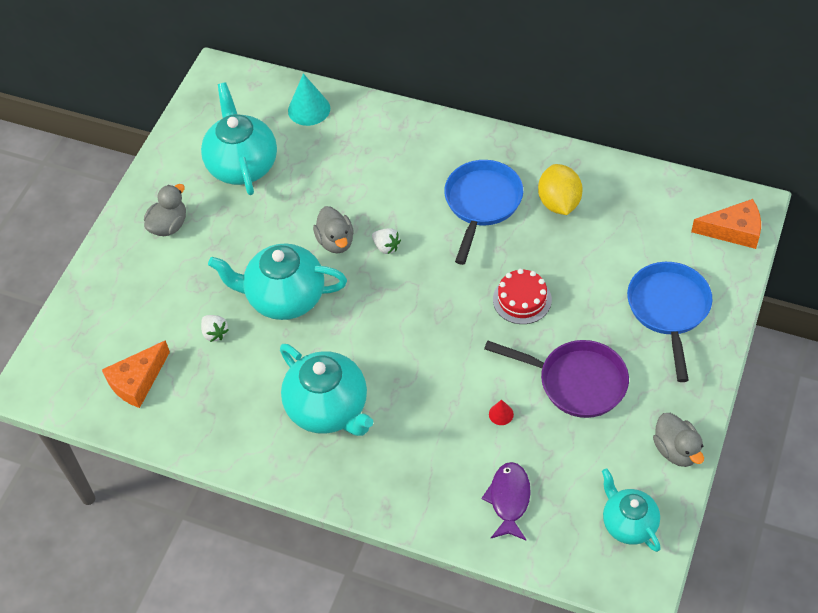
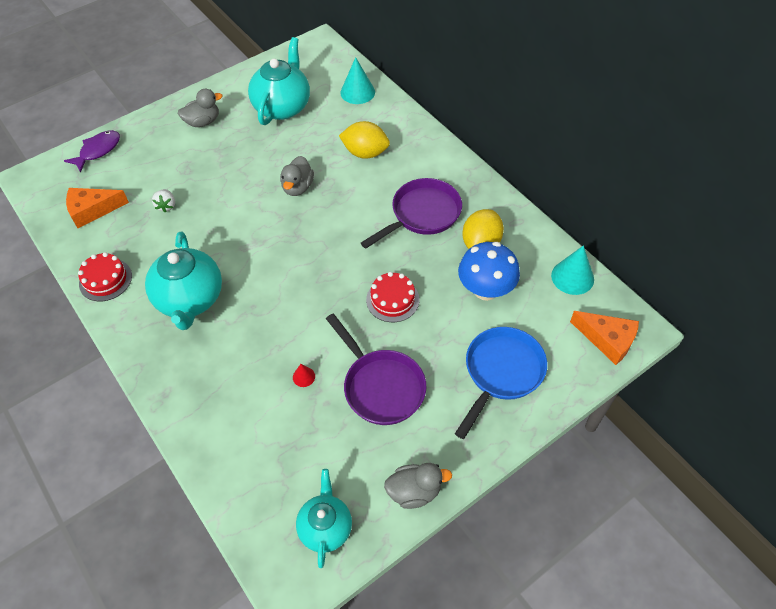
camera: 30 degrees right, 0 degrees up
(222, 440) = (105, 280): none -> red cake
(284, 297) = (231, 207): turquoise teapot -> none
(373, 170) = (365, 153): none -> yellow lemon
(386, 247) = (328, 209): white strawberry -> none
(482, 203) = (422, 214): blue pan -> purple pan
(509, 500) = (253, 447): purple fish -> purple fish (98, 151)
(597, 243) = (485, 290): none -> blue mushroom
(663, 190) = (572, 277): none -> turquoise cone
(676, 450) = (414, 491): grey duck -> grey duck turned 105 degrees counterclockwise

